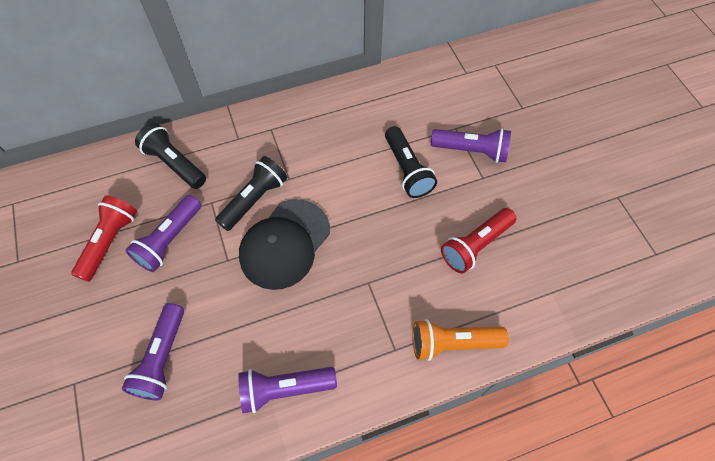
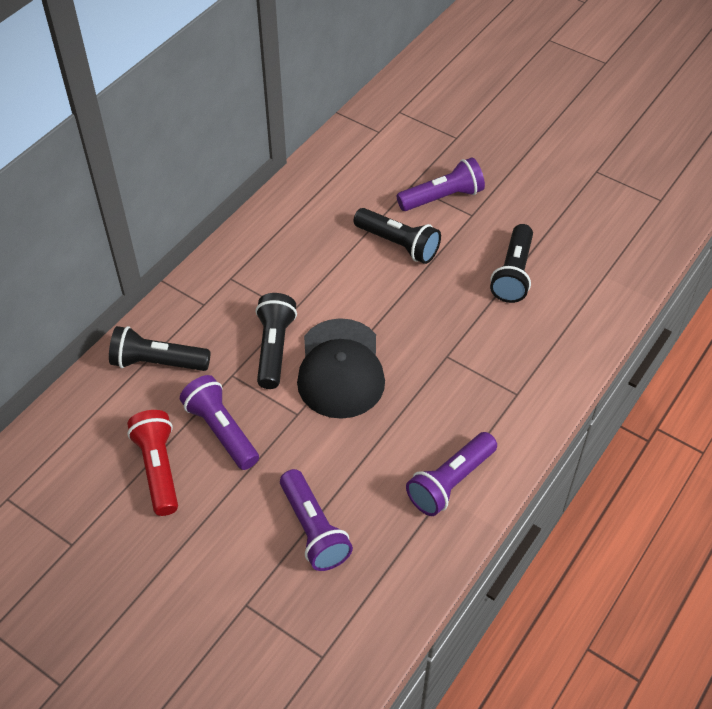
camera: 35 degrees left, 10 degrees down
(169, 240) = (221, 431): purple flashlight -> purple flashlight turned 150 degrees clockwise
(453, 343) = (560, 360): orange flashlight -> none
(476, 245) = (513, 274): red flashlight -> black flashlight

